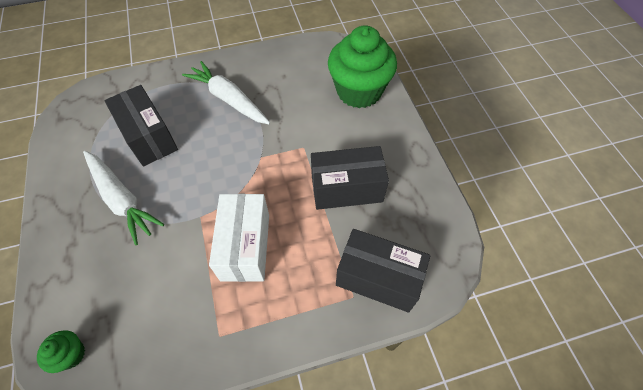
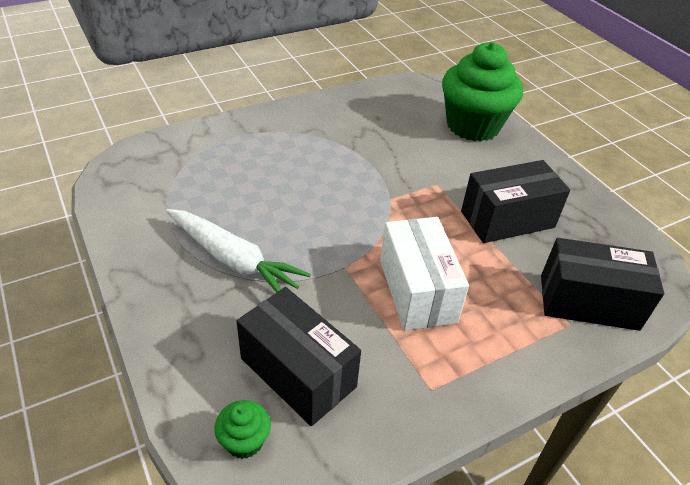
camera: 15 degrees left, 15 degrees down
(149, 137) = (239, 192): black box -> black box (298, 372)
(228, 99) = (322, 145): white carrot -> none

